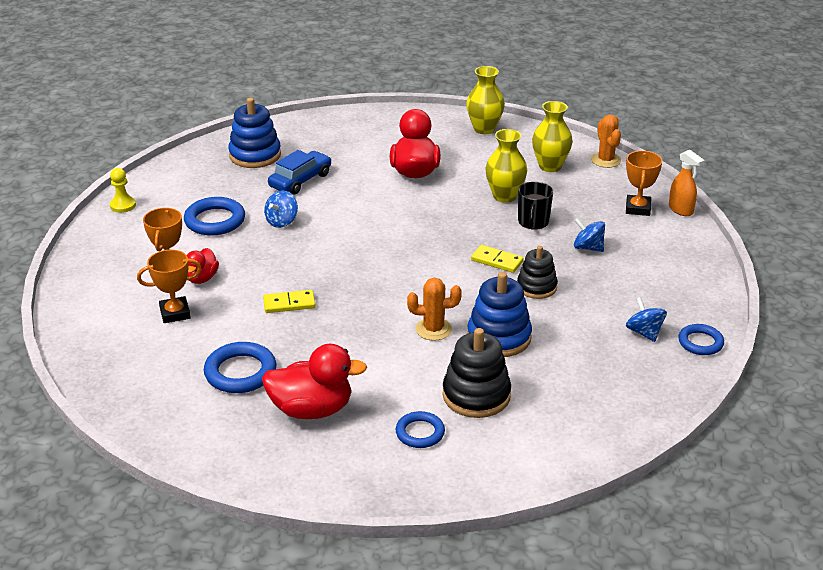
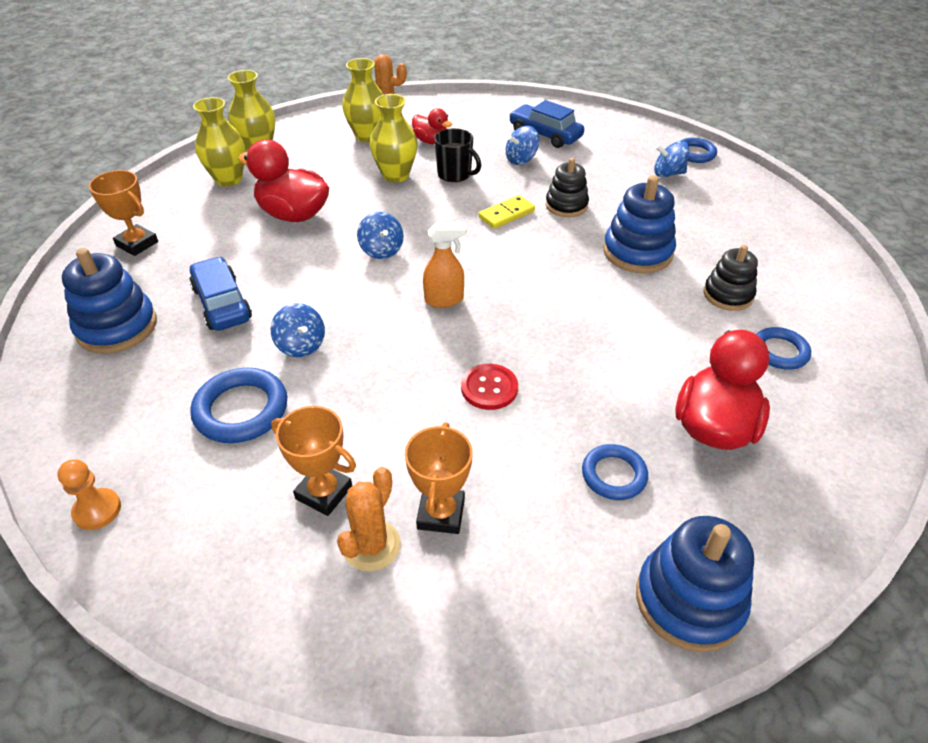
camera: 65 degrees left, 10 degrees up
(123, 205) = (97, 510): yellow pawn -> orange pawn
(156, 420) = (689, 600): none -> blue stacking toy
(202, 278) = (374, 461): red duck -> red duck (431, 141)
(240, 372) = (614, 475): blue ring -> blue ring, size x0.64
(289, 304) = (489, 388): yellow domino -> red button
(403, 220) = (381, 250): none -> blue spinning top
(433, 329) = (602, 289): orange cactus -> orange cactus (371, 545)
(434, 132) = (228, 179): none -> yellow vase
(476, 395) = (728, 295): black stacking toy -> black stacking toy, size x0.66
(638, 208) = (478, 117): orange trophy -> orange trophy (137, 244)
(645, 250) = (545, 134): none -> blue car
(681, 210) = (498, 100): orange spray bottle -> orange spray bottle (444, 300)

